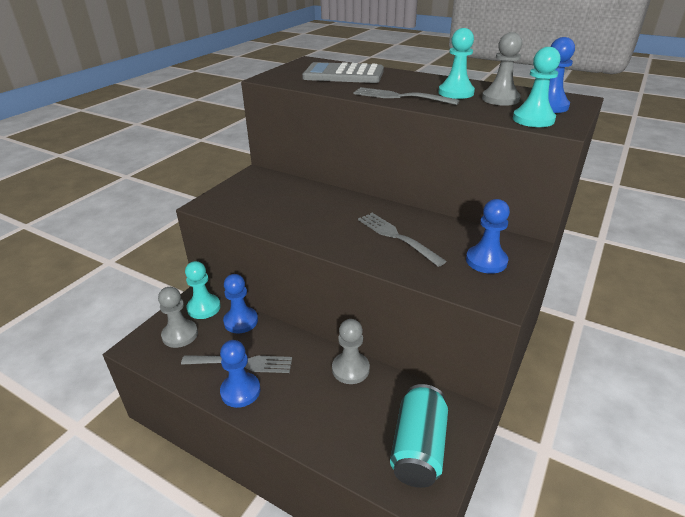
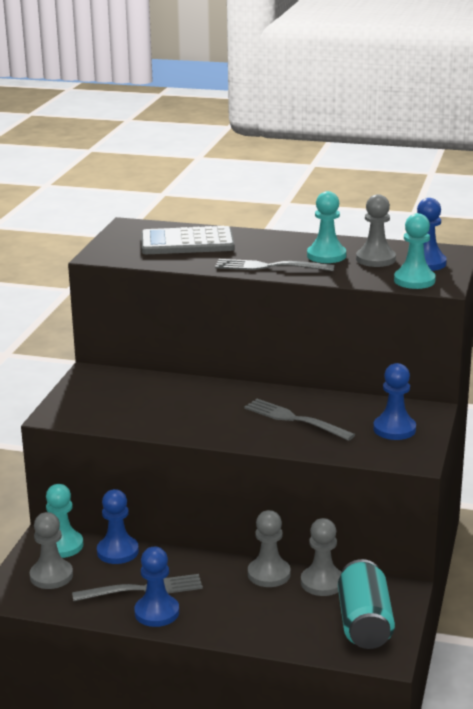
camera: 15 degrees left, 10 degrees down
(393, 388) = (322, 582): none -> grey pawn

